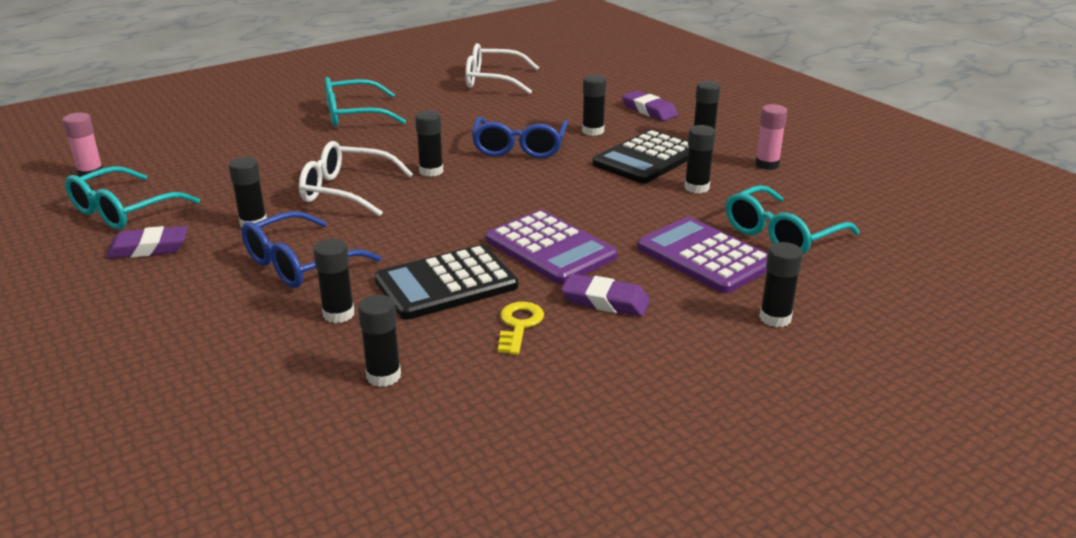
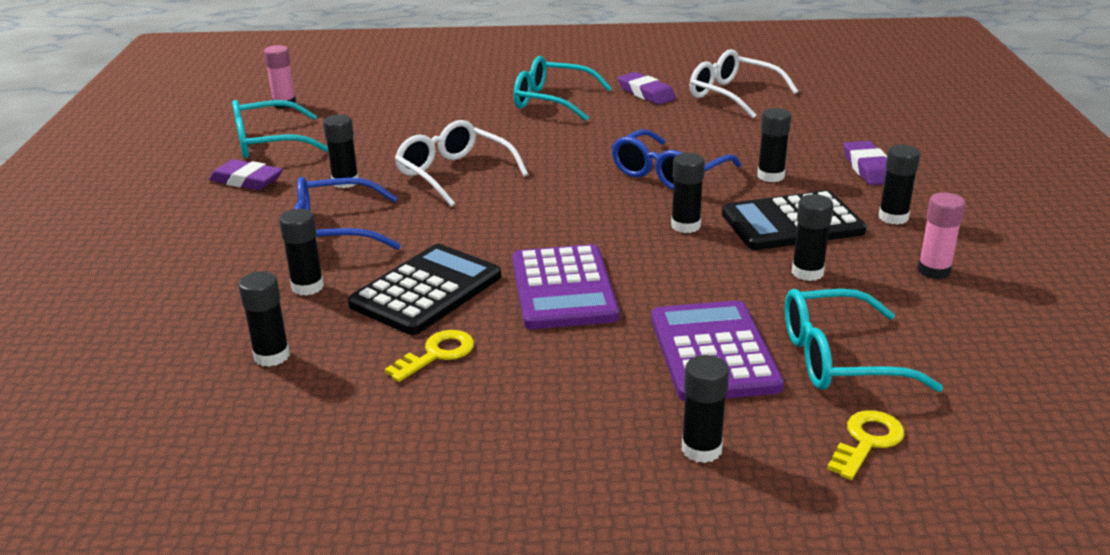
camera: 35 degrees right, 0 degrees up
(431, 171) = (551, 175): black glue stick -> black glue stick (685, 226)
(446, 284) = (426, 290): black calculator -> black calculator turned 120 degrees clockwise
(605, 301) = (547, 361): purple eraser -> purple eraser (646, 93)
(856, 277) = (867, 441): none -> yellow key

